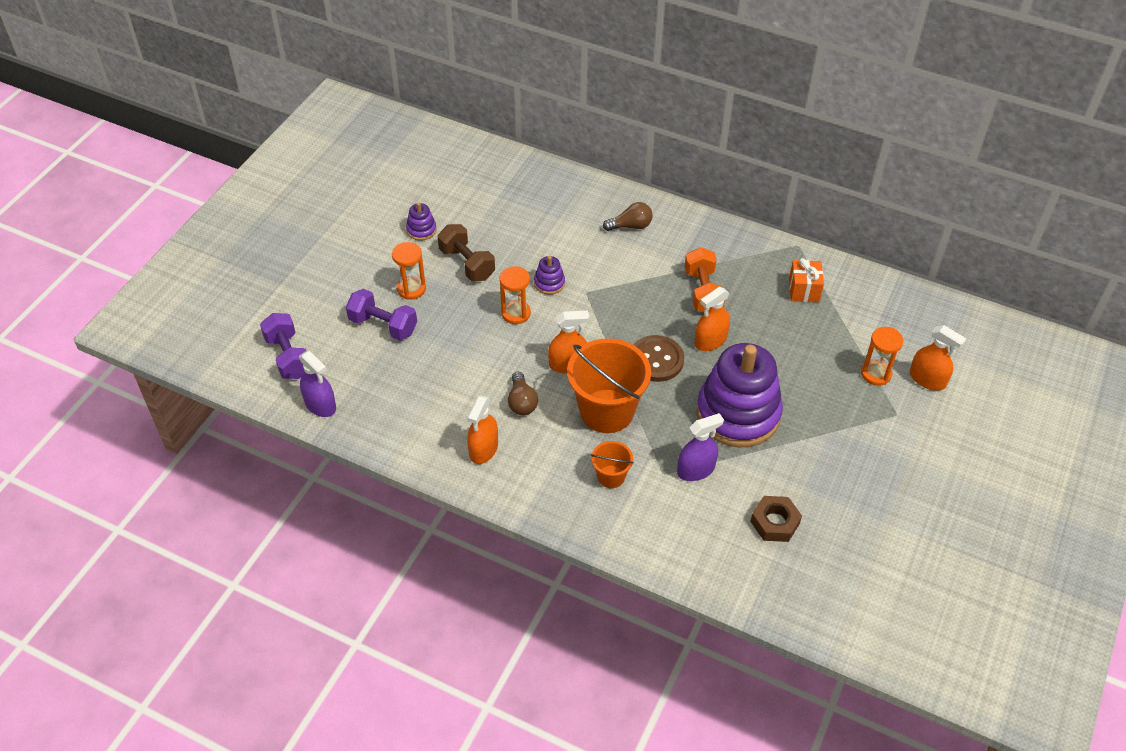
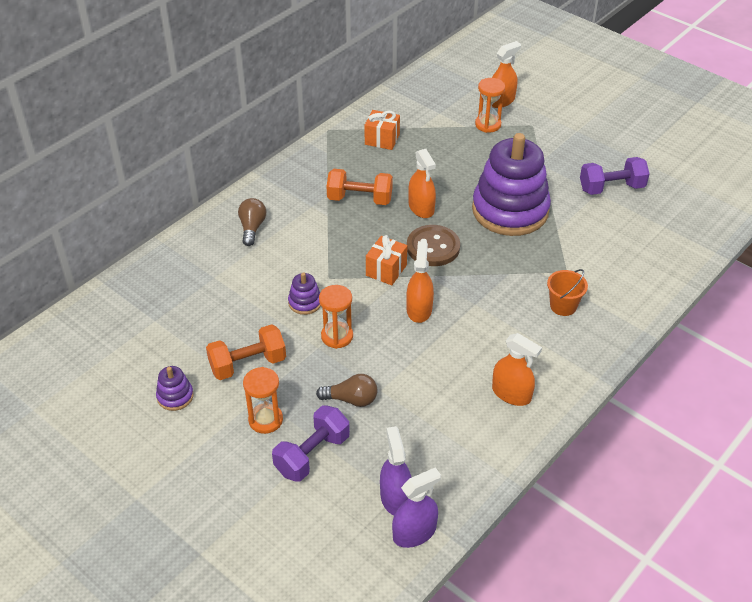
camera: 75 degrees left, 5 degrees down
(288, 357) = (329, 558): purple dumbbell -> purple dumbbell (611, 188)
(467, 264) = (248, 364): brown dumbbell -> orange dumbbell
(522, 402) = (458, 353): brown light bulb -> brown light bulb (351, 399)
(606, 411) = (485, 293): orange bucket -> none
(611, 331) = (386, 270): none -> orange gift
(696, 470) = (566, 250): purple spray bottle -> purple spray bottle (395, 498)
(774, 522) = (628, 216): brown nut -> none

